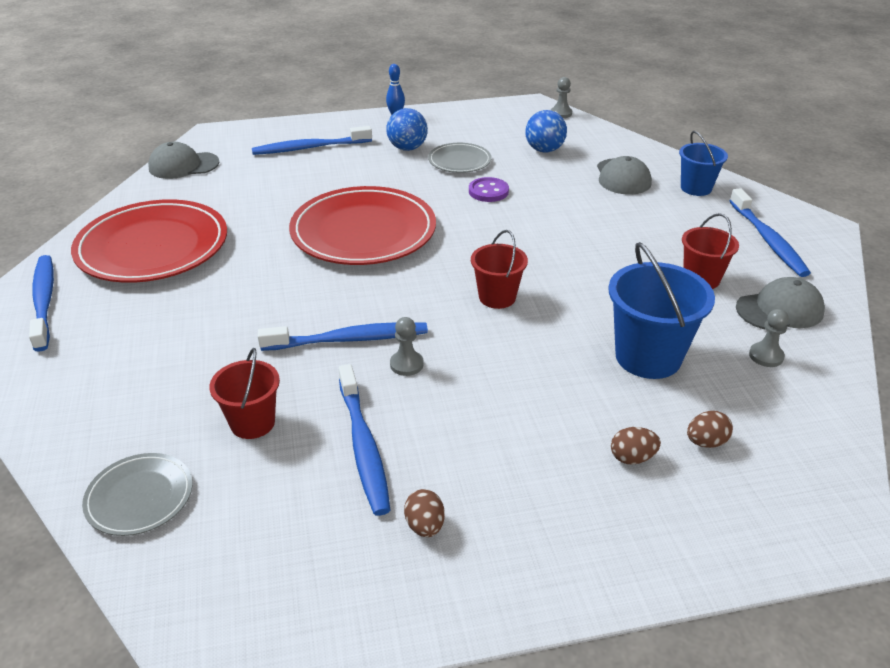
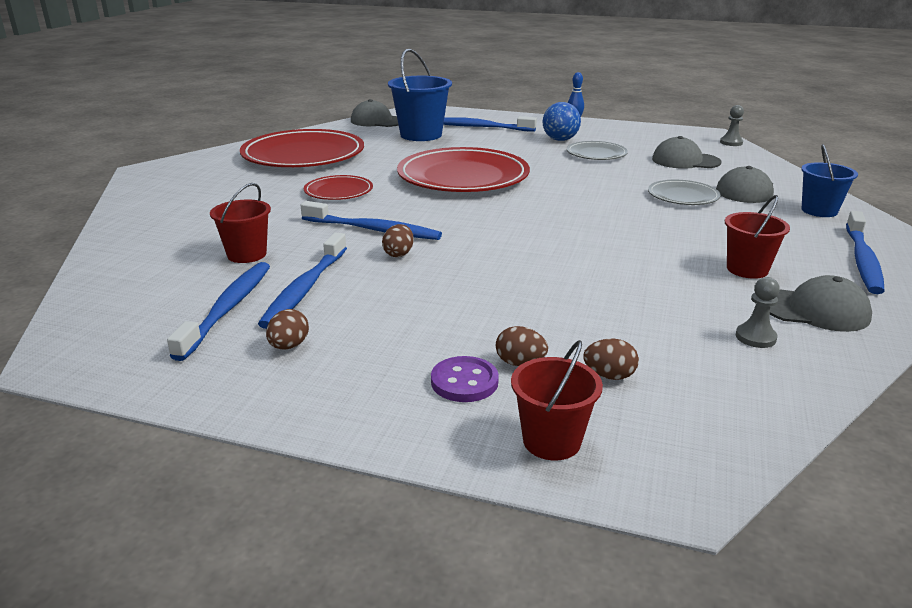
camera: 30 degrees right, 10 degrees down
(44, 301) = (203, 166): blue toothbrush -> blue toothbrush (228, 309)
(139, 497) = (128, 270): grey plate -> grey plate (683, 196)
(254, 294) = (338, 191): none -> red plate
(406, 364) = (399, 254): grey pawn -> brown egg
(488, 191) = (599, 175): purple button -> purple button (464, 382)
(497, 297) = (525, 235): red bucket -> red bucket (551, 441)
(544, 150) = (685, 161): blue ball -> grey cap
(648, 357) = (622, 304): blue bucket -> blue bucket (421, 135)

